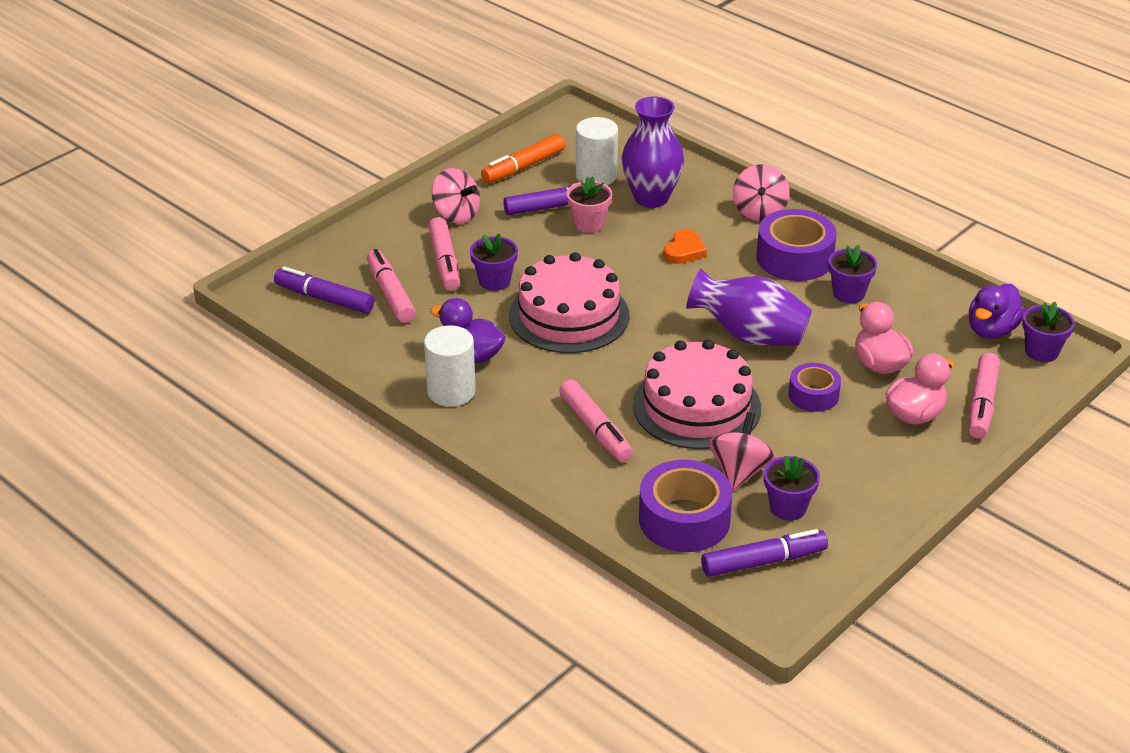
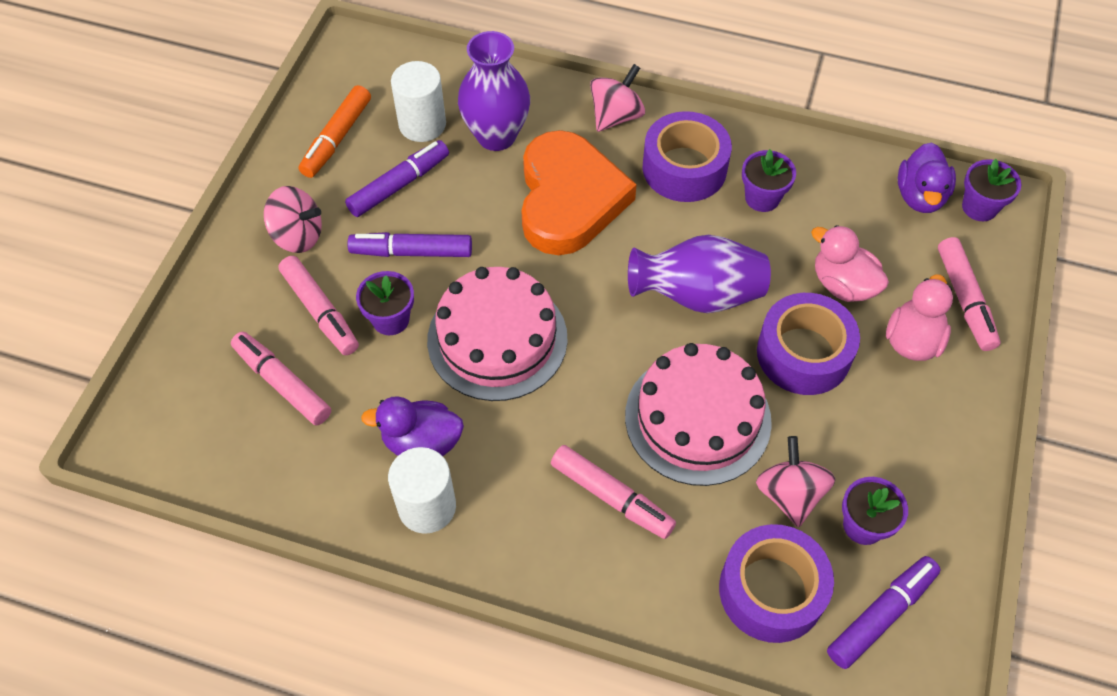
camera: 25 degrees left, 20 degrees up
(324, 298) = (208, 421): purple marker -> purple marker (411, 252)
(589, 224) = (450, 197): pink flower pot -> none
(684, 251) = (569, 199): orange heart -> orange heart, size x2.47
(759, 211) = (616, 116): pink spinning top -> pink spinning top turned 120 degrees counterclockwise
(813, 395) = (803, 353): purple tape -> purple tape, size x1.68

